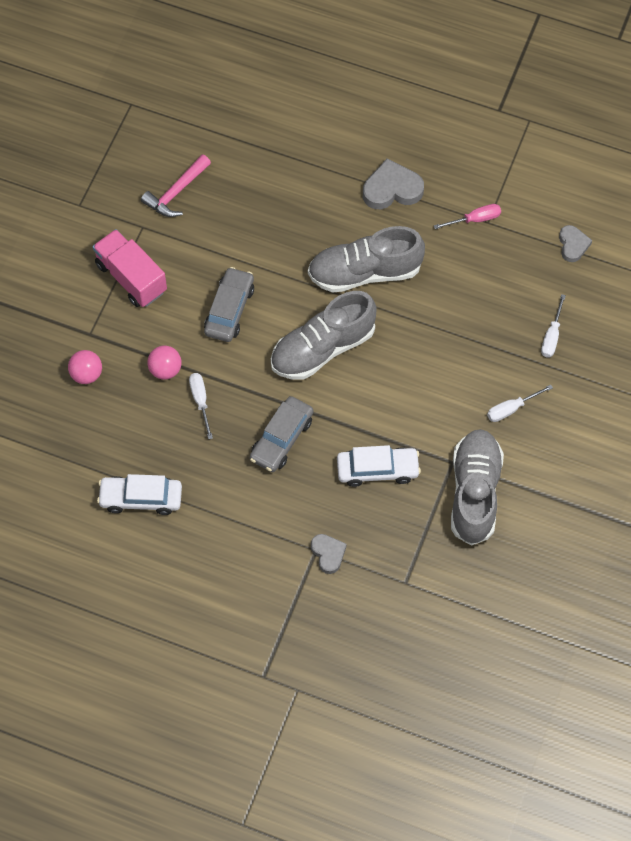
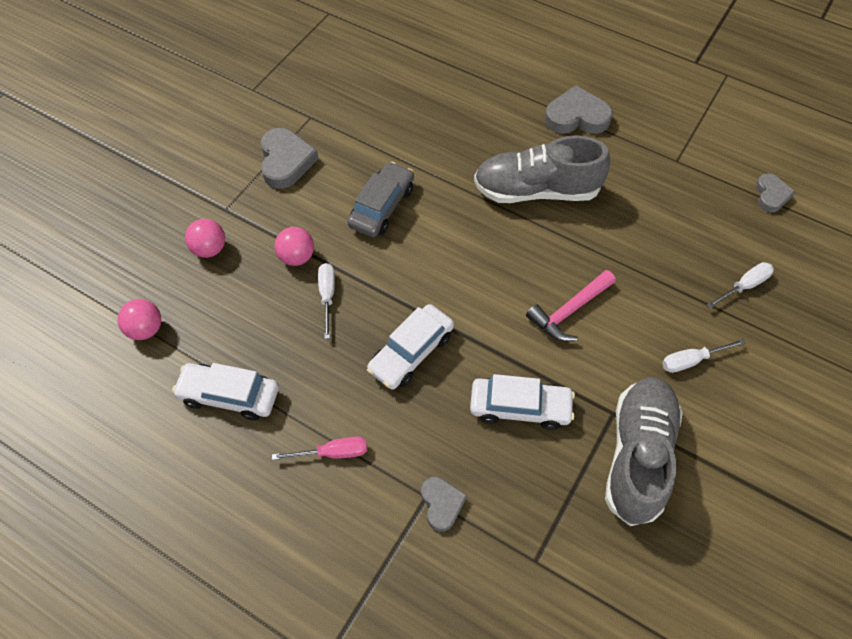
camera: 10 degrees right, 5 degrees down
(54, 455) = (146, 329): none -> pink ball
(131, 278) = (286, 161): pink truck -> grey heart
(176, 193) = (353, 91): pink hammer -> pink hammer (569, 311)
(281, 439) = (411, 352): grey car -> white car
(322, 348) = (477, 260): grey shoe -> none
(475, 219) = (663, 156): pink screwdriver -> pink screwdriver (332, 453)
(552, 336) = (744, 286): white screwdriver -> white screwdriver turned 150 degrees counterclockwise

